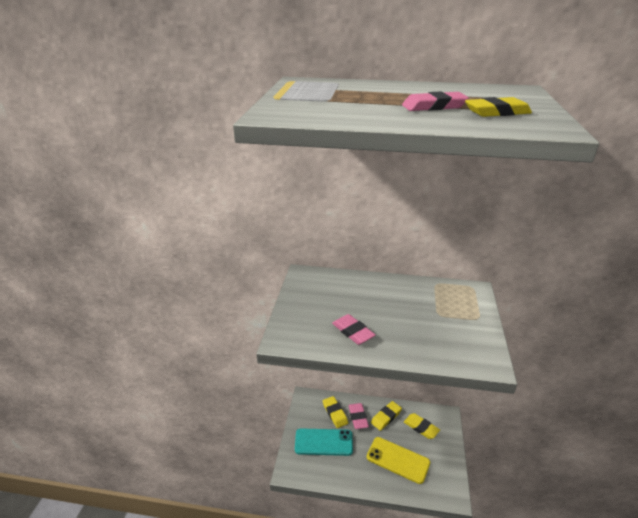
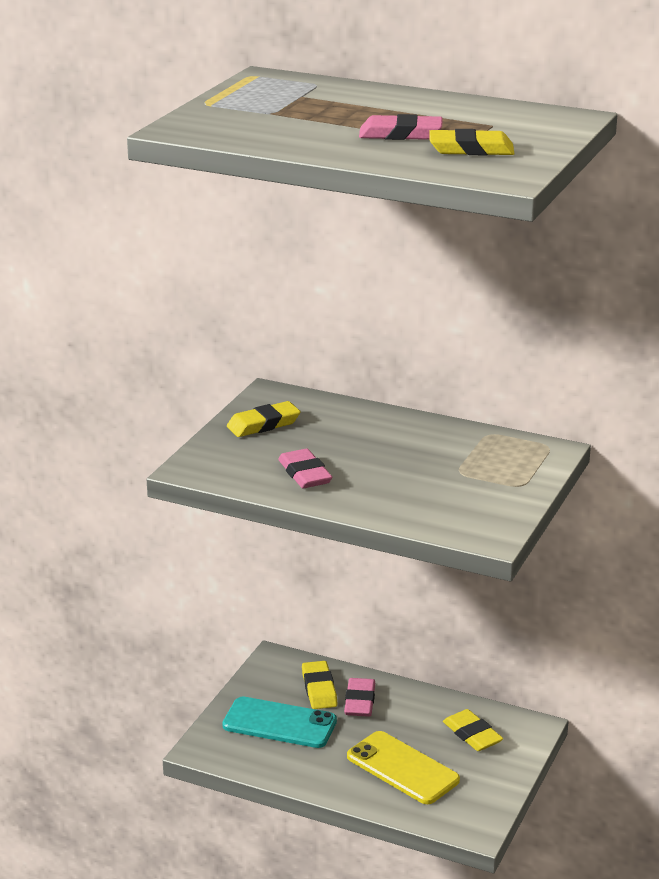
camera: 15 degrees right, 5 degrees down
(386, 417) = (413, 710): yellow eraser -> yellow eraser (263, 424)

